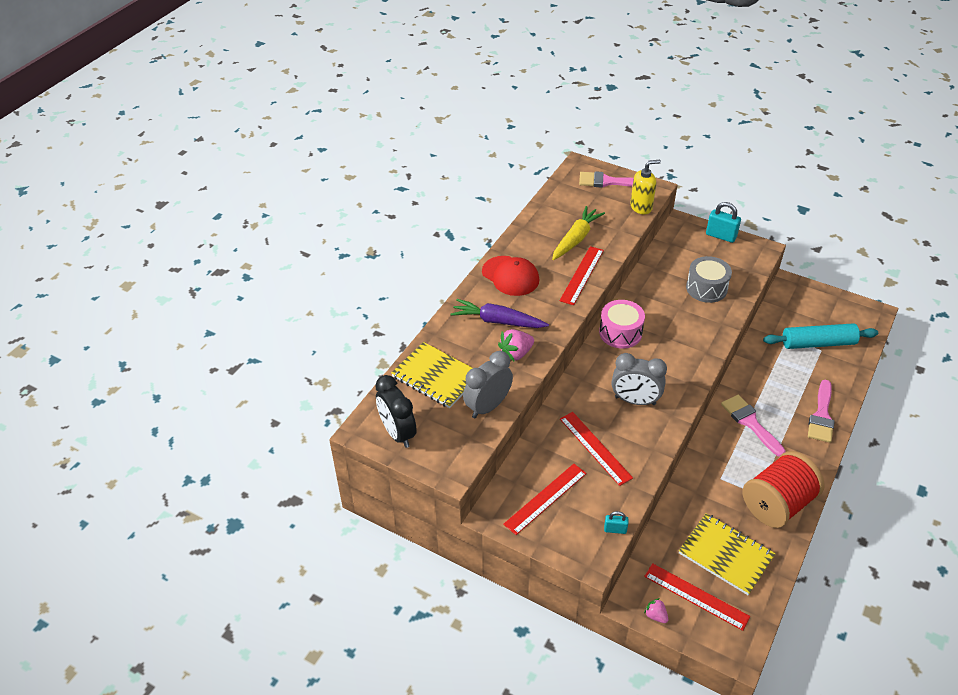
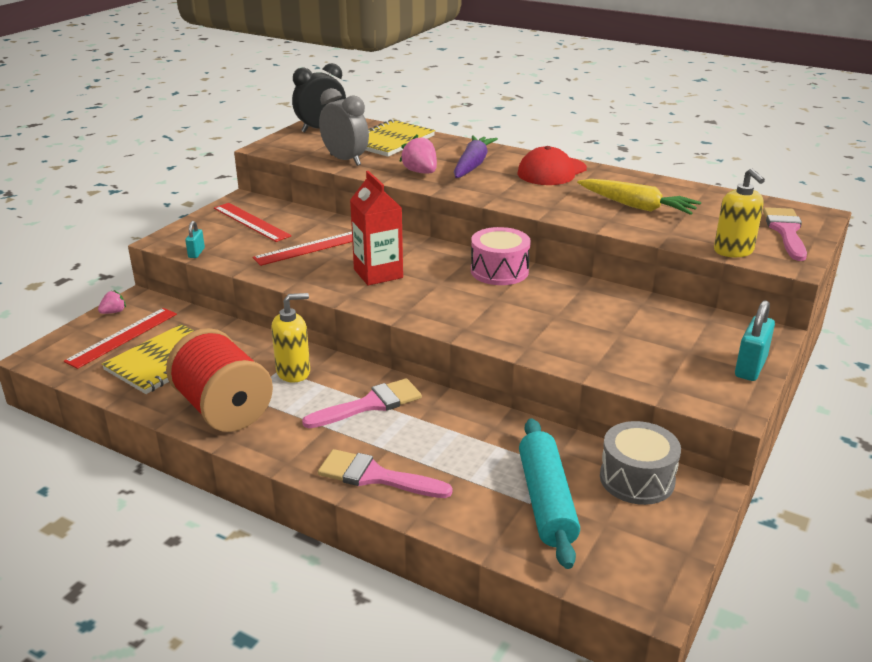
camera: 90 degrees right, 15 degrees down
(582, 275) = (562, 207): red ruler -> none
(635, 401) = (378, 273): grey clock -> red carton
(706, 288) = (606, 341): grey drum -> grey drum (637, 479)
(722, 469) = (293, 372): none -> yellow soap dispenser

